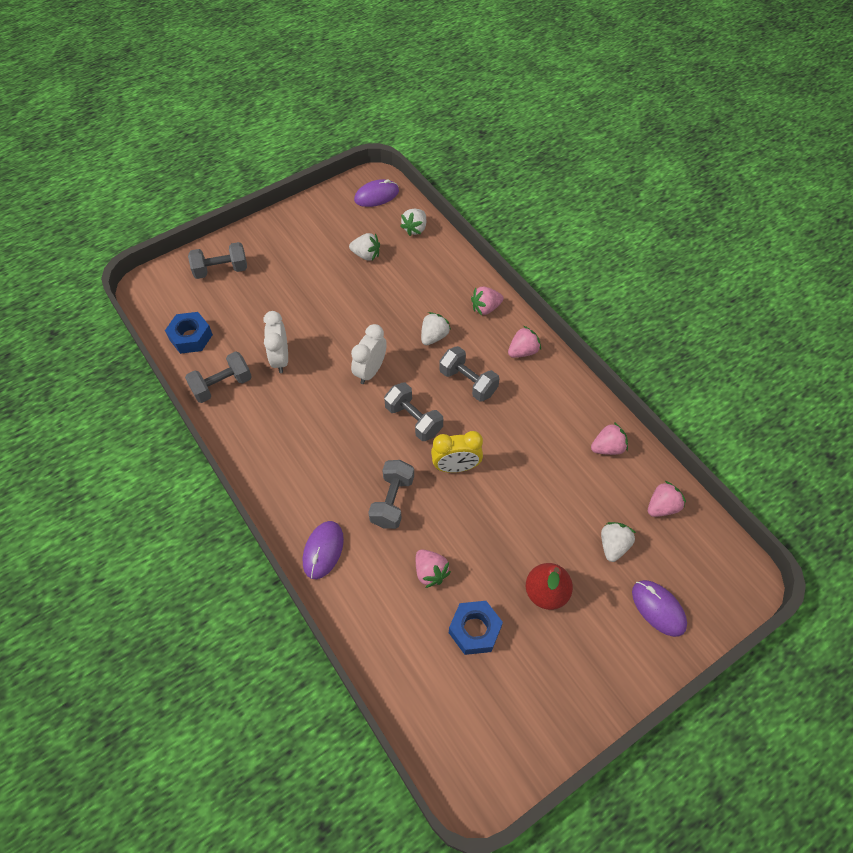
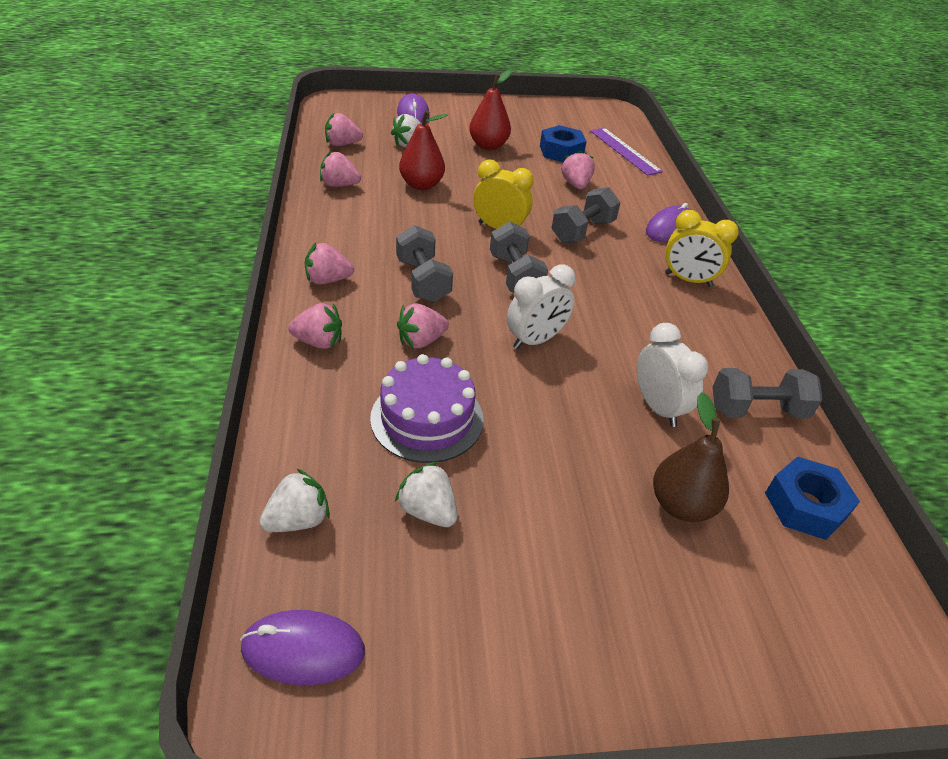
camera: 155 degrees left, 15 degrees down
(221, 270) = (731, 622): grey dumbbell -> none
(253, 309) = (681, 505): none -> brown pear
(280, 359) = (658, 407): white clock -> white clock turned 45 degrees counterclockwise
(290, 486) = (688, 280): none -> yellow clock
(396, 294) = (427, 418): none -> purple cake
(414, 679) = (624, 151): none -> purple ruler
(434, 336) = (421, 341): white strawberry -> pink strawberry
(551, 487) = (421, 185): none -> red pear

